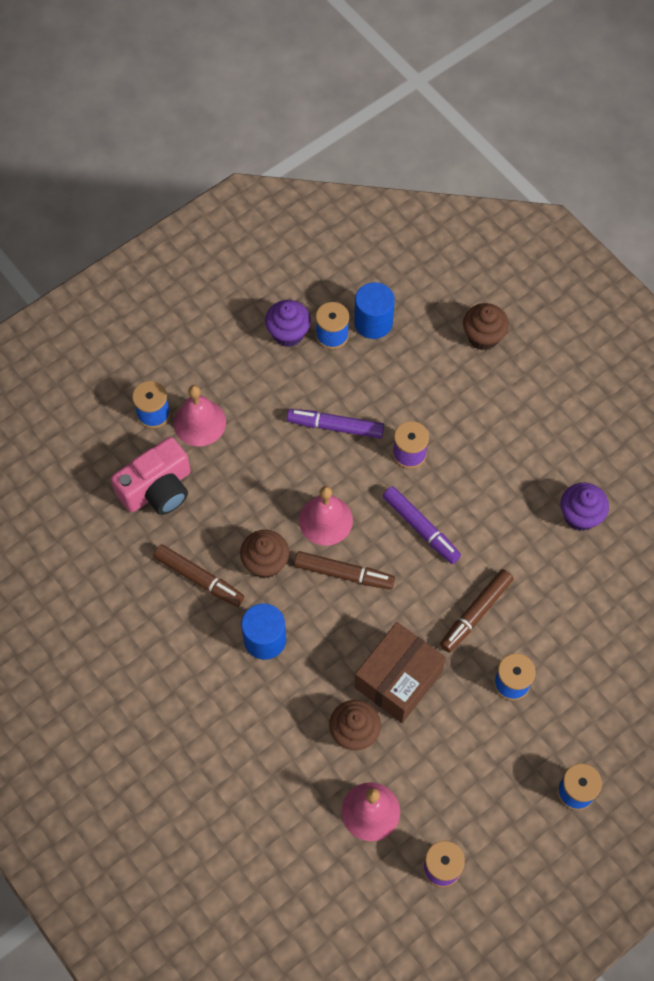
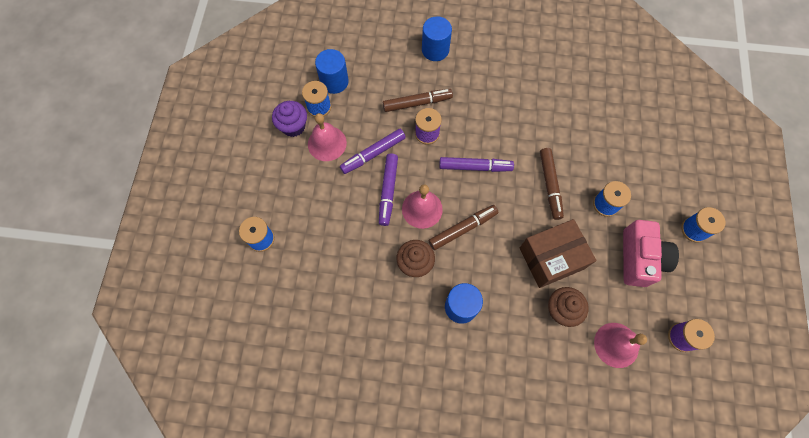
camera: 45 degrees left, 5 degrees up
(157, 489) = (309, 280): pink camera -> pink camera (640, 258)
(199, 422) = (294, 219): pink bell -> pink bell (327, 143)
(199, 578) = (388, 308): brown marker -> brown marker (417, 103)
(311, 474) = (388, 191): none -> purple marker
(398, 679) = (551, 258): brown box -> brown box turned 75 degrees clockwise
(483, 337) = (399, 41): brown cupcake -> none
(511, 377) = (435, 50): none -> blue cylinder
(580, 516) = (543, 89): purple cupcake -> none

